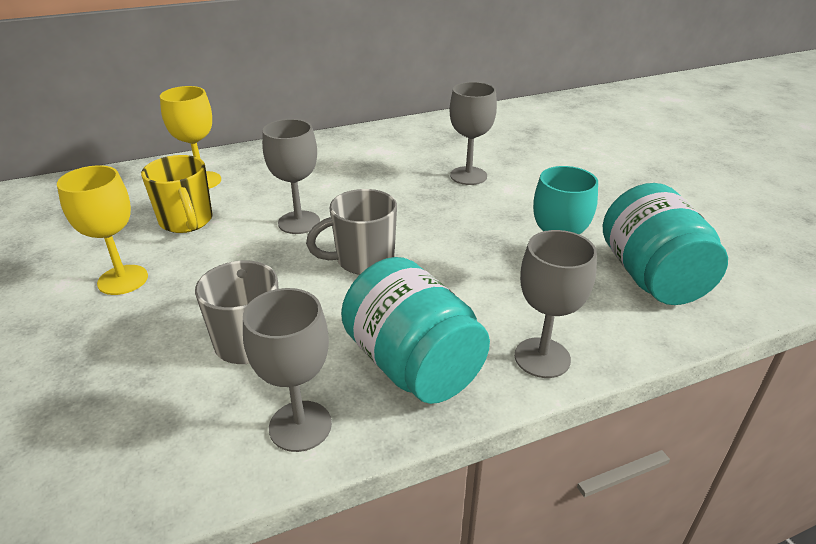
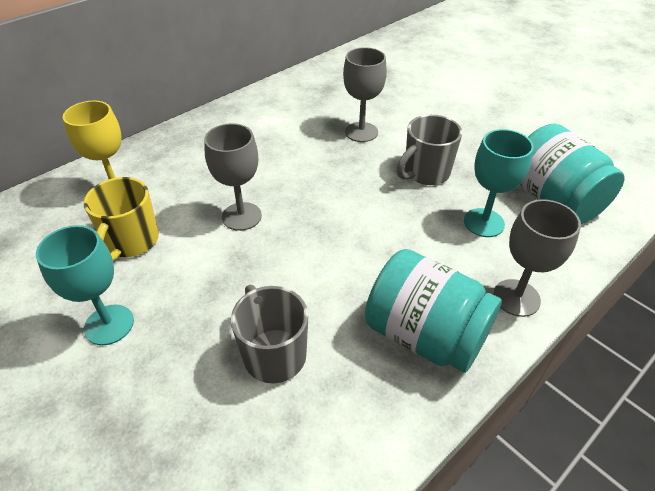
camera: 20 degrees left, 10 degrees up
(123, 280) = (109, 324): yellow goblet -> turquoise goblet
(186, 222) = (131, 242): yellow mug -> yellow mug turned 60 degrees clockwise
(300, 426) = (369, 424): grey goblet -> none
(363, 260) = (323, 242): grey mug -> grey mug (425, 173)

